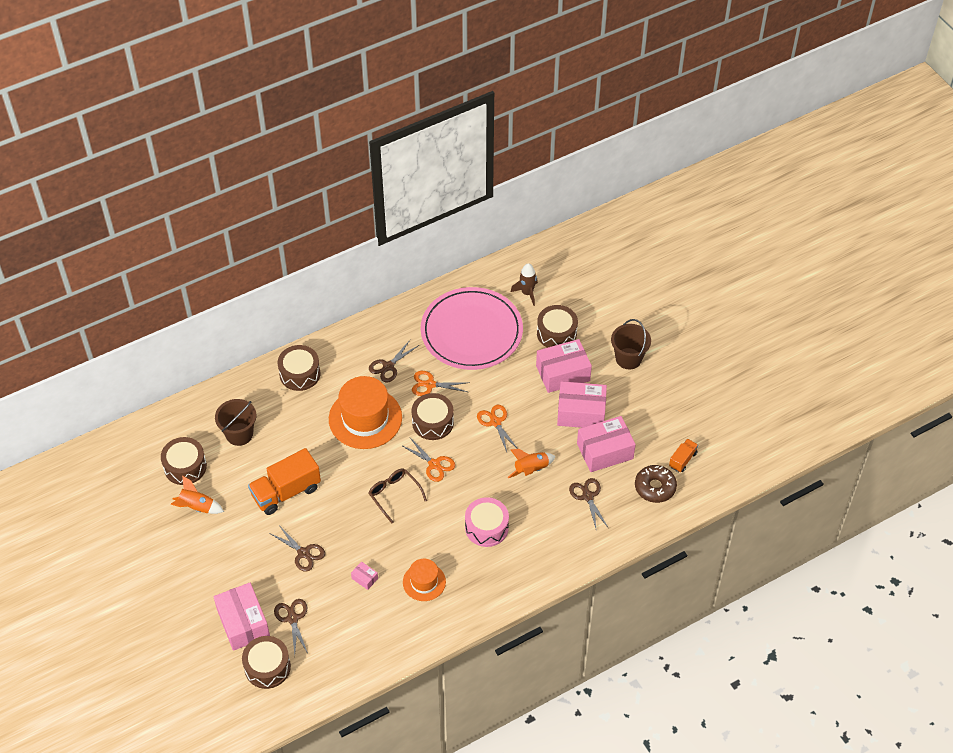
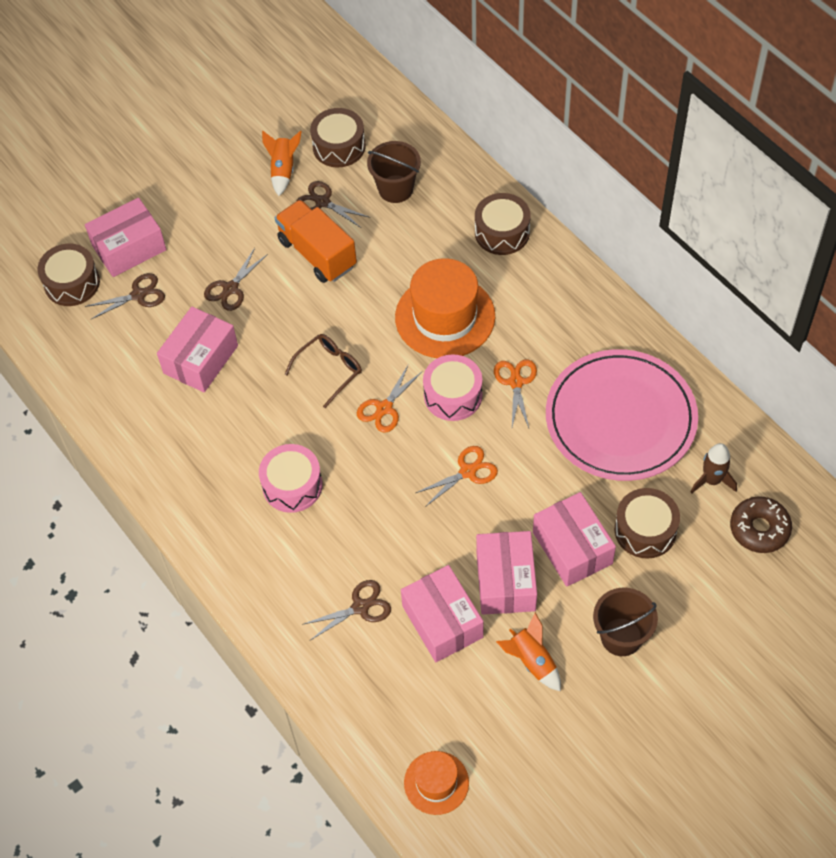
camera: 85 degrees right, 5 degrees up
(364, 578) = (201, 359): pink box -> pink box, size x2.32
(388, 366) = (536, 328): brown scissors -> brown scissors (322, 202)
(424, 582) = (201, 425): orange hat -> orange hat (436, 782)
(433, 422) = (453, 395): brown drum -> pink drum
(531, 469) = (395, 528): orange rocket -> orange rocket (532, 661)
(655, 487) = (389, 698): brown donut -> brown donut (759, 529)
(682, 460) = (445, 734): orange truck -> none

